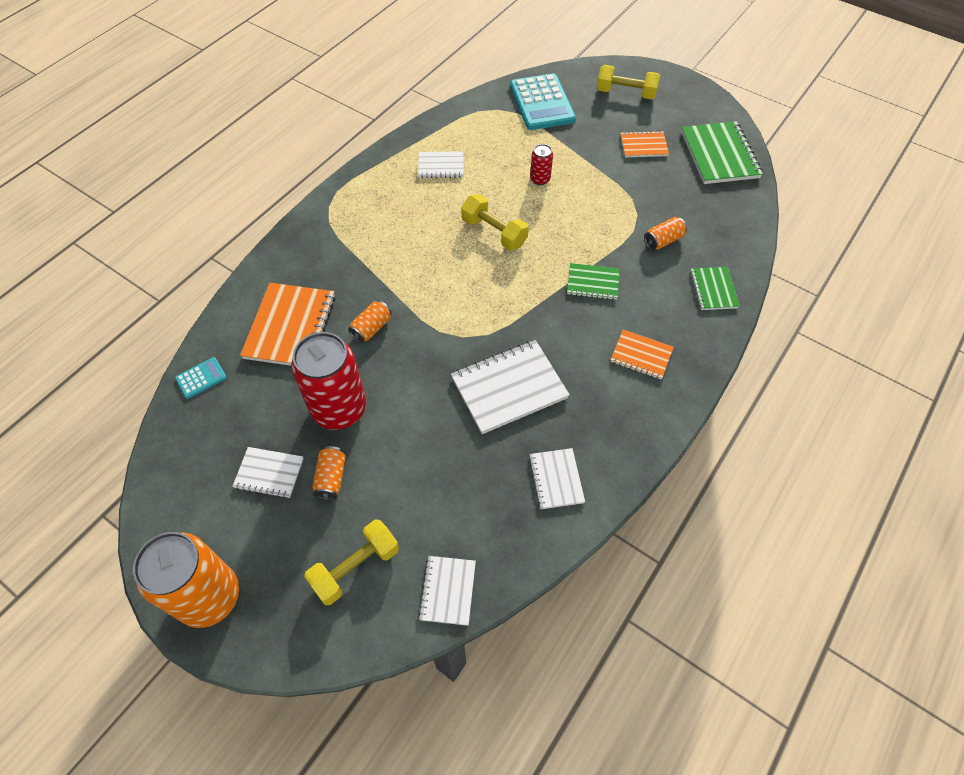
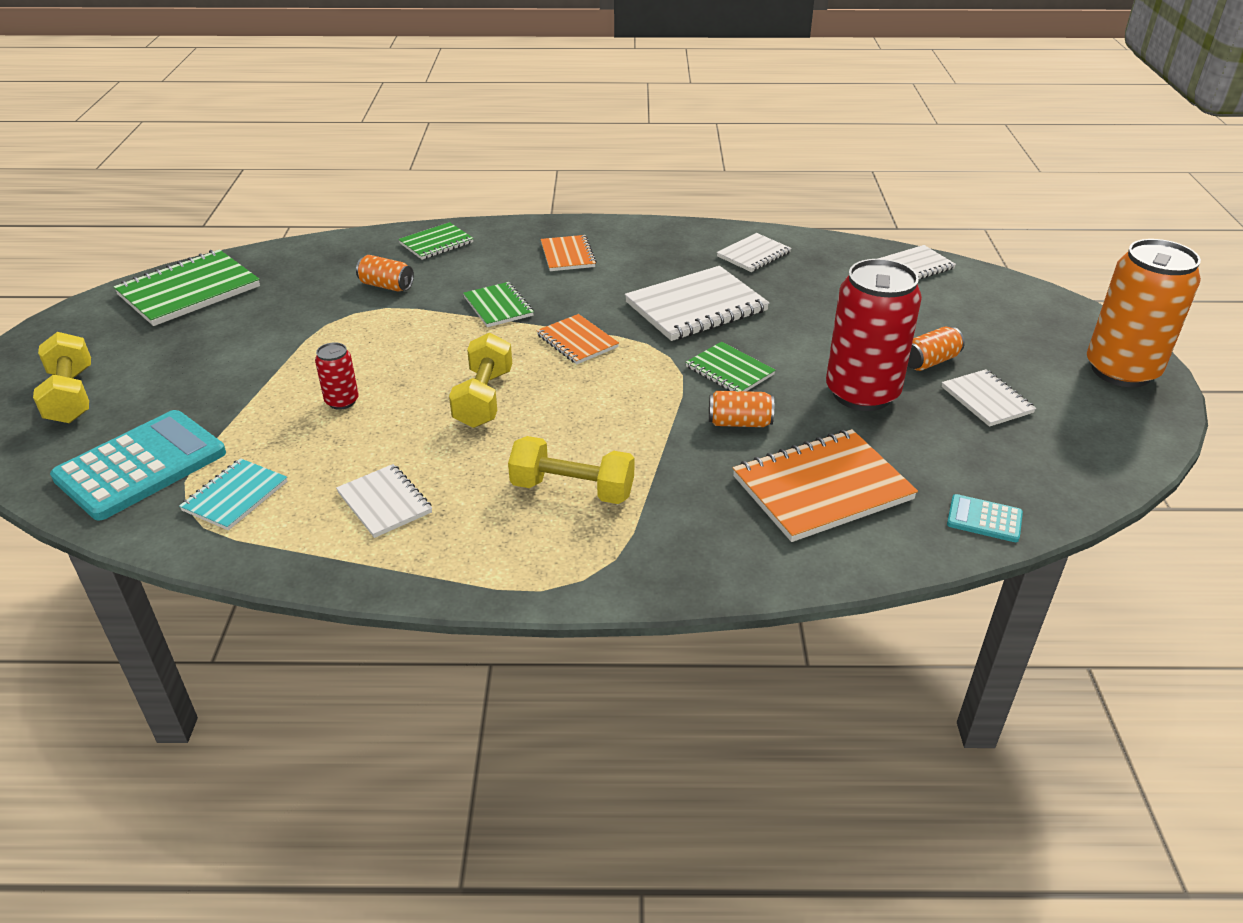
camera: 125 degrees left, 20 degrees down
(356, 567) = (972, 312): yellow dumbbell -> yellow dumbbell (572, 489)
(422, 357) = (729, 371): none -> green notebook
(490, 124) = (235, 496): none -> turquoise notebook
(509, 388) = (696, 307): white notebook -> white notebook turned 60 degrees counterclockwise
(643, 146) = (204, 345): orange notebook -> orange notebook (577, 341)

